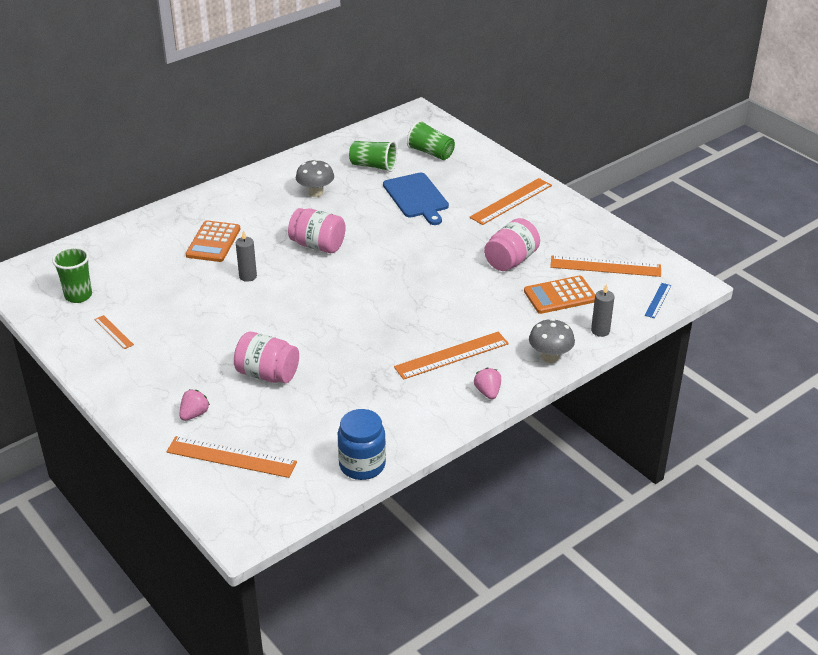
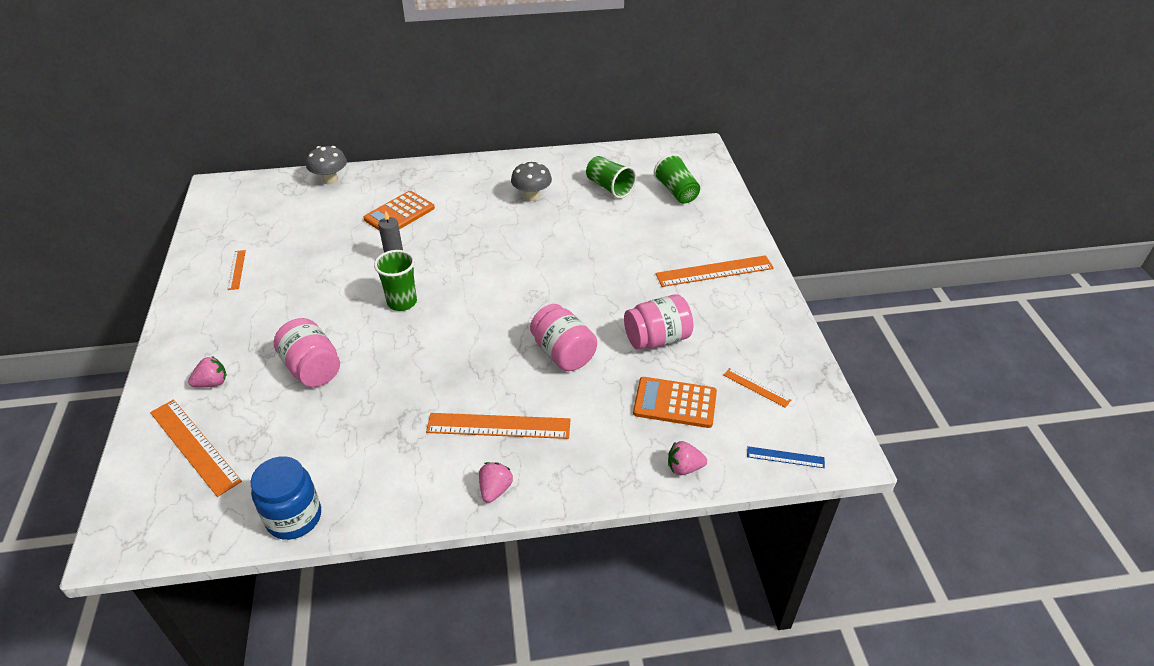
camera: 30 degrees right, 5 degrees up
(78, 296) = (246, 224): green cup -> green cup (402, 302)
(318, 245) = (484, 250): pink jar -> pink jar (563, 353)
(416, 197) = (621, 233): blue cutting board -> none
(550, 357) = (599, 476): grey mushroom -> grey mushroom (330, 180)
(600, 331) = (684, 468): grey candle -> pink strawberry
(605, 266) = (756, 387): orange ruler -> orange ruler, size x0.52
(658, 300) = (785, 457): blue ruler -> blue ruler turned 45 degrees clockwise

